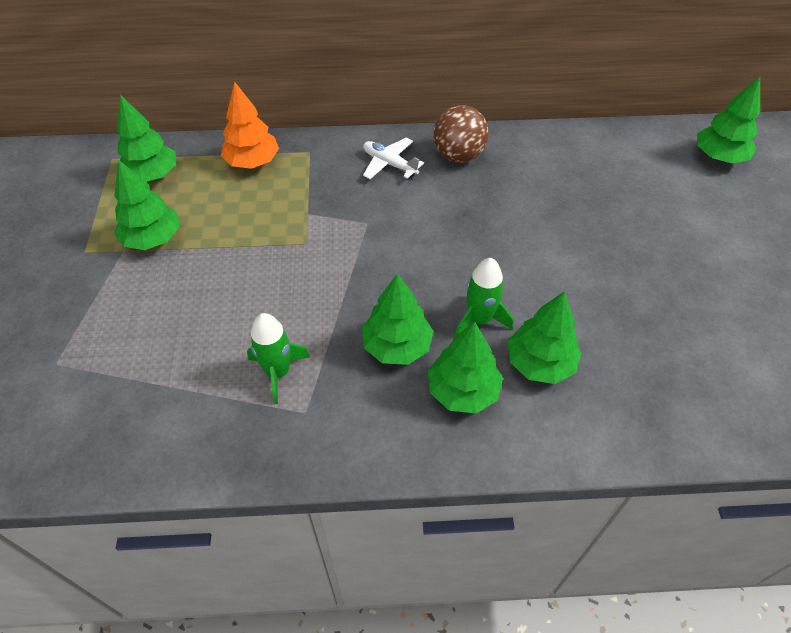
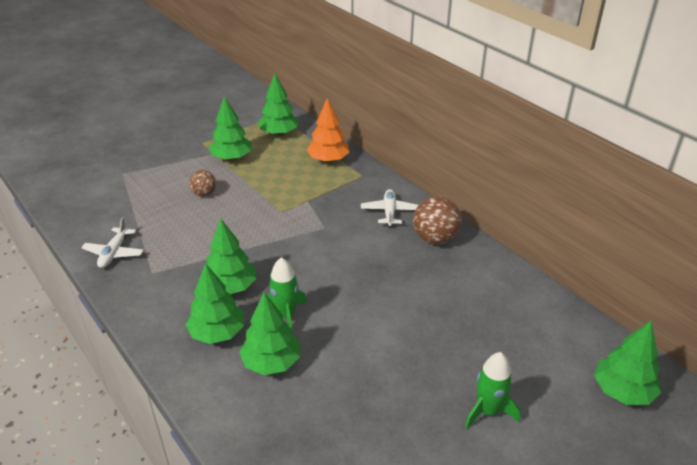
camera: 55 degrees right, 15 degrees down
(198, 296) = (204, 193): none -> brown ball
(228, 439) = (114, 253): none -> white plane
(278, 372) = (173, 249): green rocket -> green rocket (488, 411)

